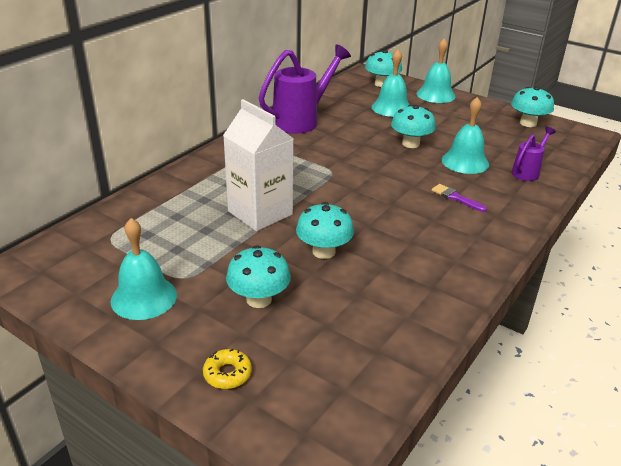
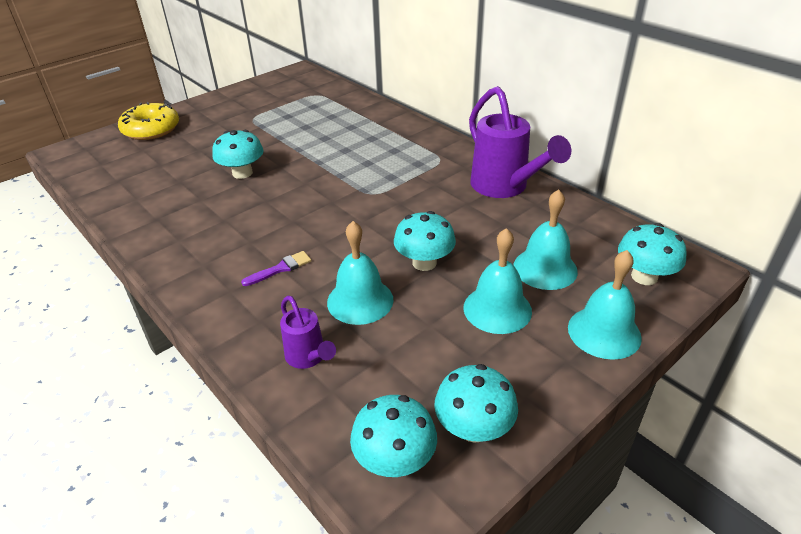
camera: 105 degrees right, 5 degrees up
(144, 297) = (241, 106): turquoise bell -> turquoise bell (497, 309)
(227, 374) = (151, 129): yellow donut -> yellow donut, size x1.96
(259, 299) = (207, 142): turquoise mushroom -> turquoise mushroom (394, 460)
(260, 213) = (316, 149): white carton -> none

